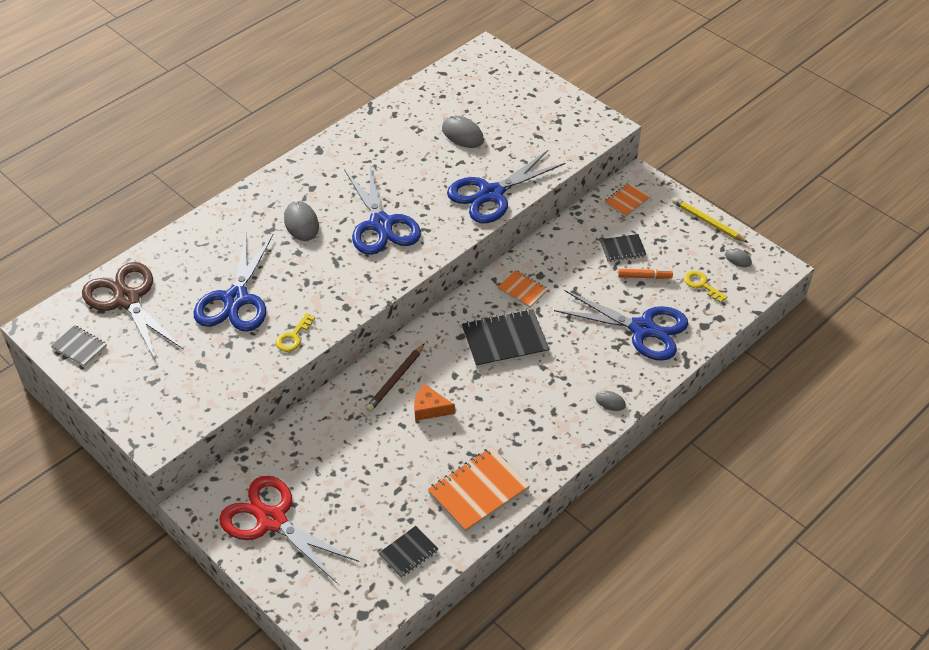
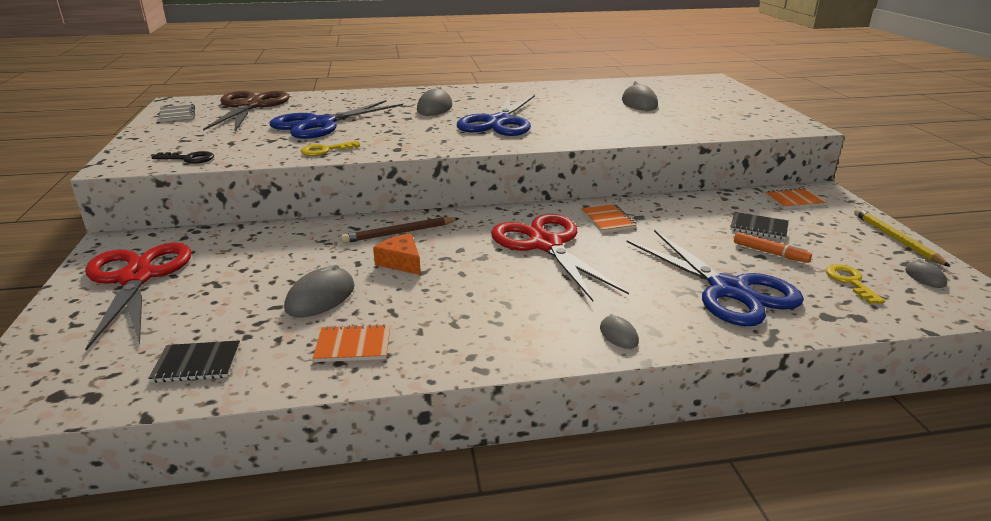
camera: 35 degrees right, 20 degrees down
(201, 403) = (189, 159): none -> black key
(416, 467) = (320, 297): none -> grey mouse
(478, 491) = (353, 345): orange notebook -> orange notebook, size x0.57
(491, 194) = (627, 131): blue scissors -> none
(505, 340) = (545, 245): black notebook -> red scissors

